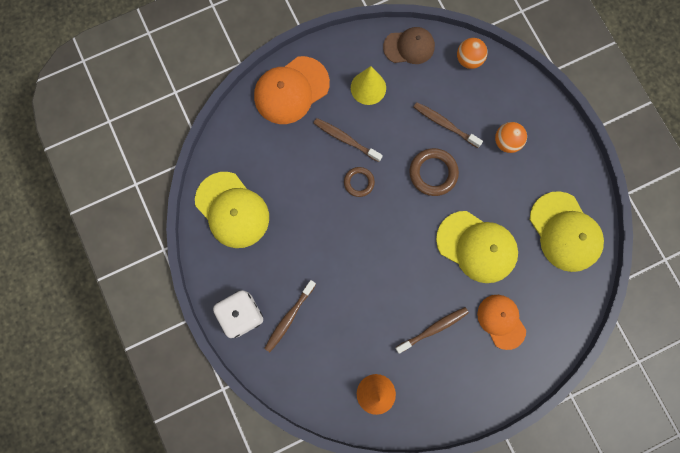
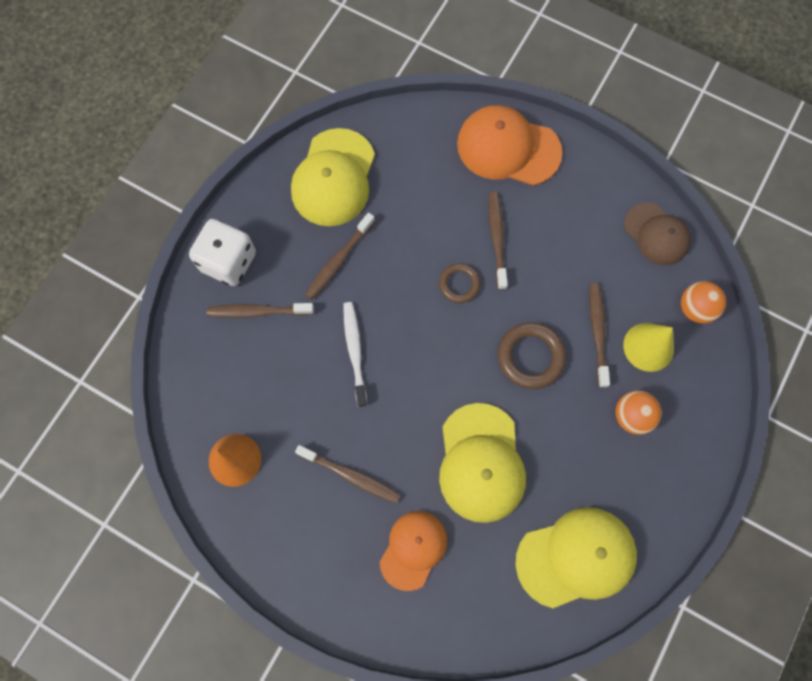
camera: 55 degrees right, 5 degrees down
(291, 244) = (339, 260): none -> brown toothbrush
(358, 274) = (355, 352): none -> white toothbrush
(368, 88) = (574, 223): yellow cone -> yellow cone (648, 347)
(565, 232) = (576, 557): yellow cap -> yellow cap turned 135 degrees counterclockwise

